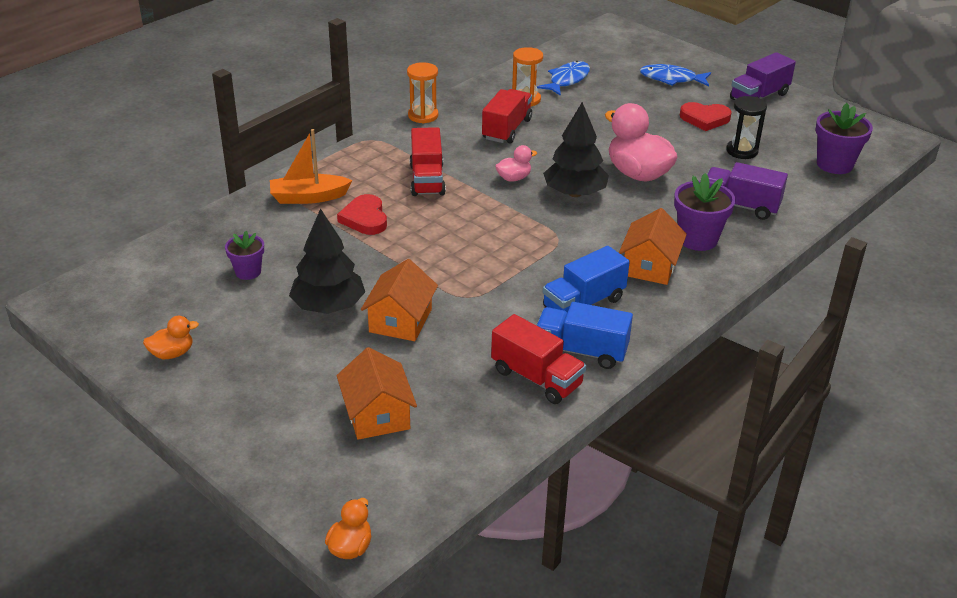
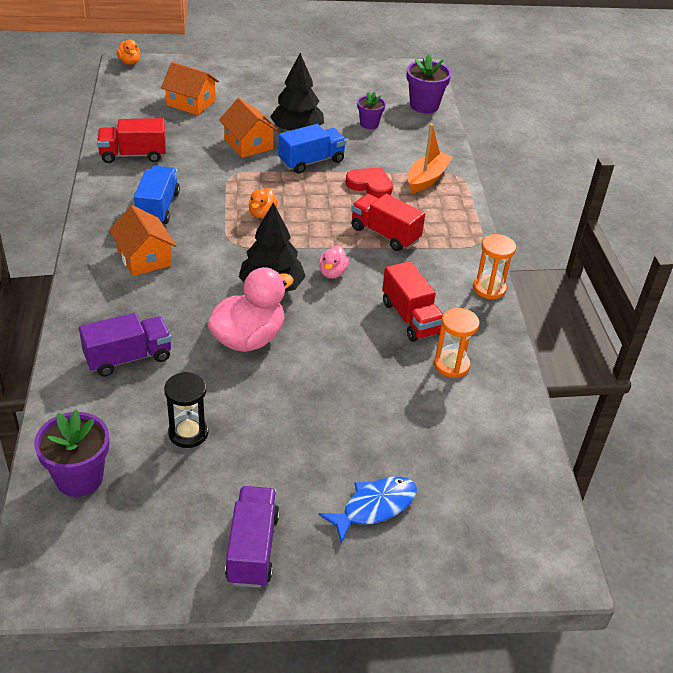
camera: 130 degrees right, 5 degrees up
(172, 353) = (327, 78): orange duck -> orange duck (262, 213)
(567, 80) = (461, 422): blue fish -> none
(581, 351) = (125, 180): blue truck -> blue truck (311, 161)
(638, 174) = (248, 339): pink duck -> pink duck turned 45 degrees counterclockwise
(698, 239) = (132, 301): purple flower pot -> purple flower pot (424, 105)
(704, 119) = (269, 459): red heart -> none

